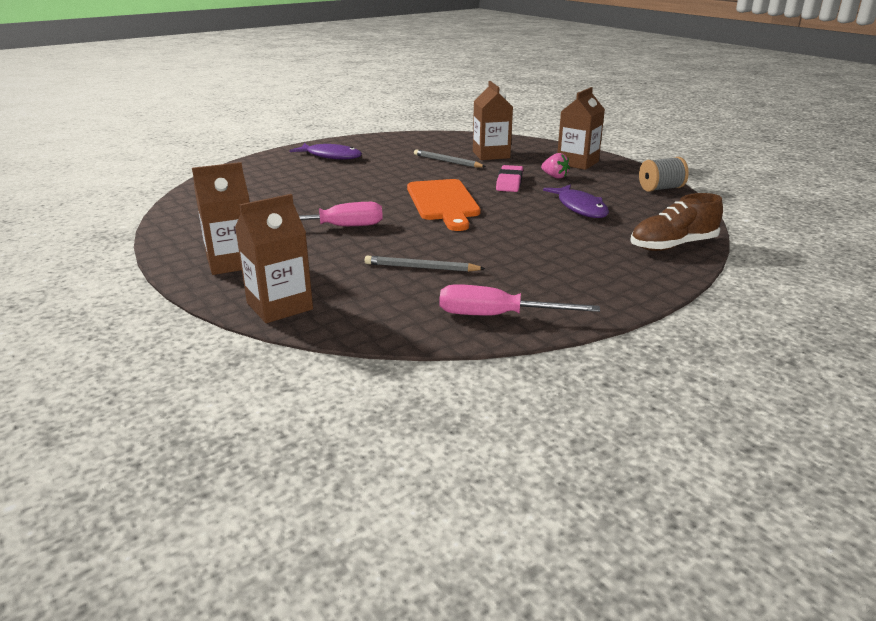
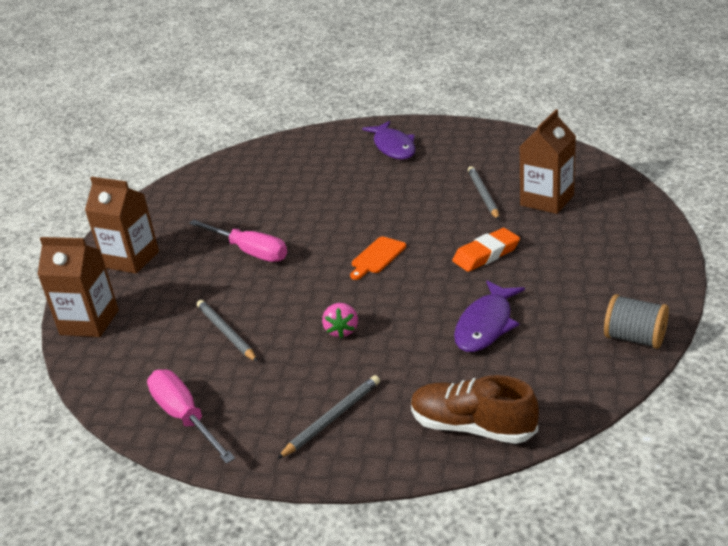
camera: 50 degrees right, 5 degrees up
(443, 202) = (377, 257): orange cutting board -> orange cutting board, size x0.50
(509, 182) = (486, 254): pink eraser -> orange eraser
(554, 177) = (550, 265): pink strawberry -> pink strawberry (342, 331)
(577, 163) = (619, 252): brown carton -> none
(593, 274) = (332, 419): none -> grey pencil

